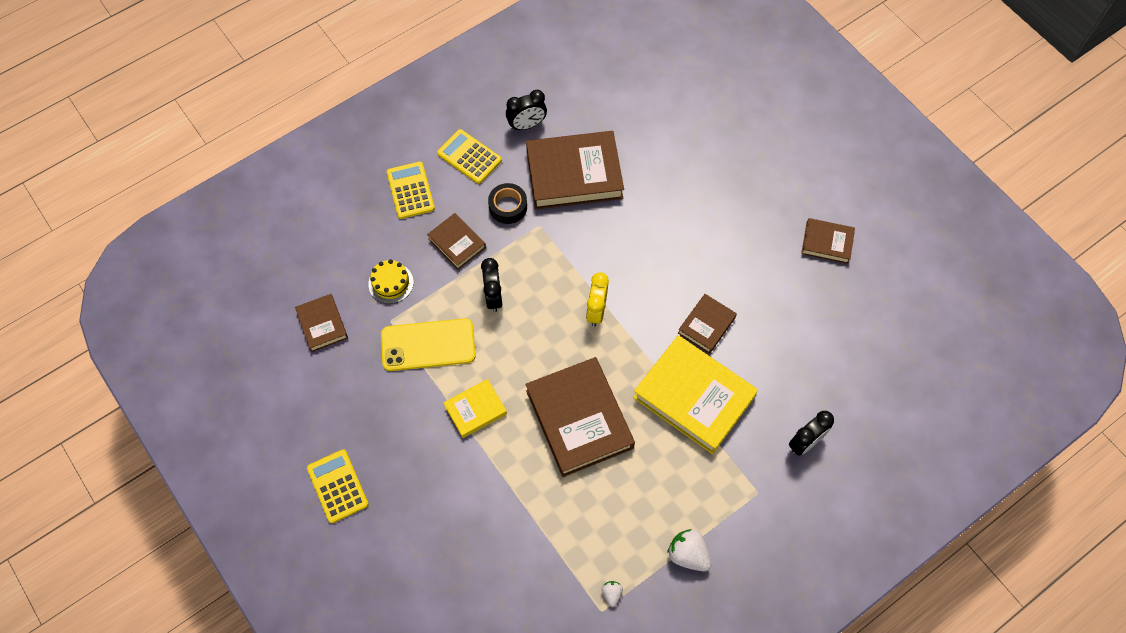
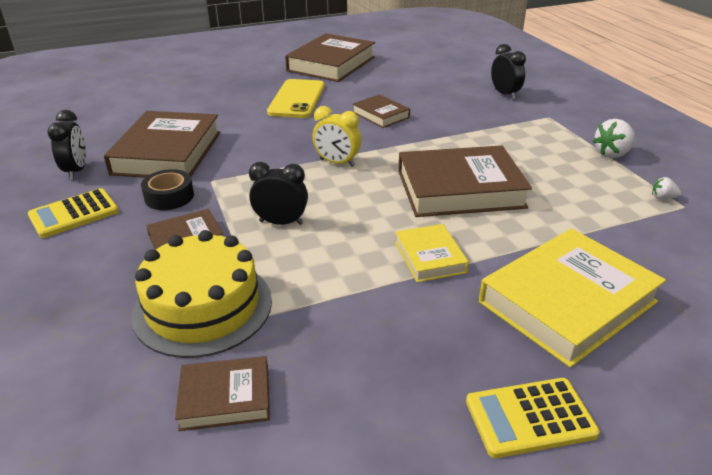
camera: 75 degrees left, 30 degrees down
(391, 283) = (203, 307): yellow cake -> yellow cake, size x1.97
(410, 190) = (72, 268): yellow calculator -> none
(428, 345) = (320, 284): yellow phone -> yellow phone (297, 99)
(694, 397) = (451, 130): yellow book -> yellow book (567, 302)
(827, 243) = (331, 64): brown book -> brown book, size x1.93

